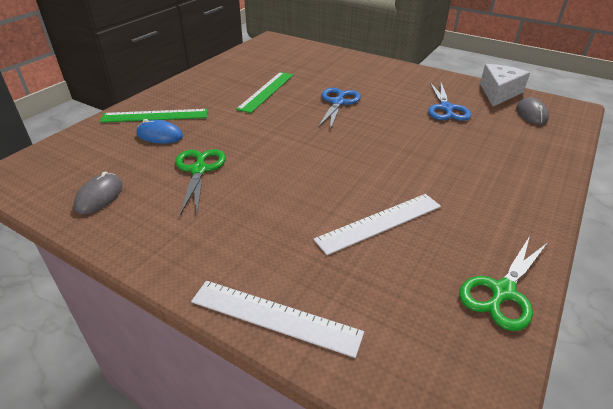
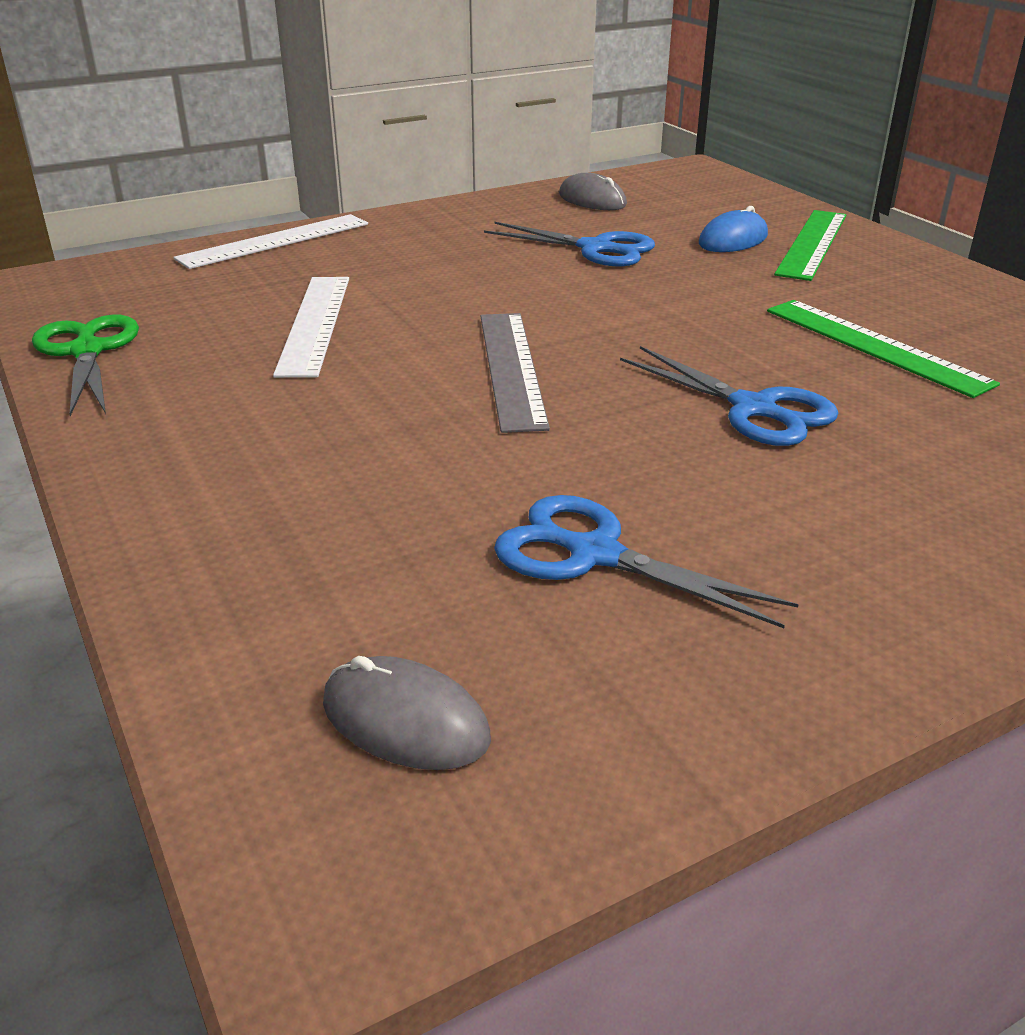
camera: 120 degrees right, 5 degrees down
(199, 170) = (595, 248): green scissors -> blue scissors
(361, 151) = (511, 368): none -> grey ruler
(498, 93) = (613, 747): white cheese -> none

